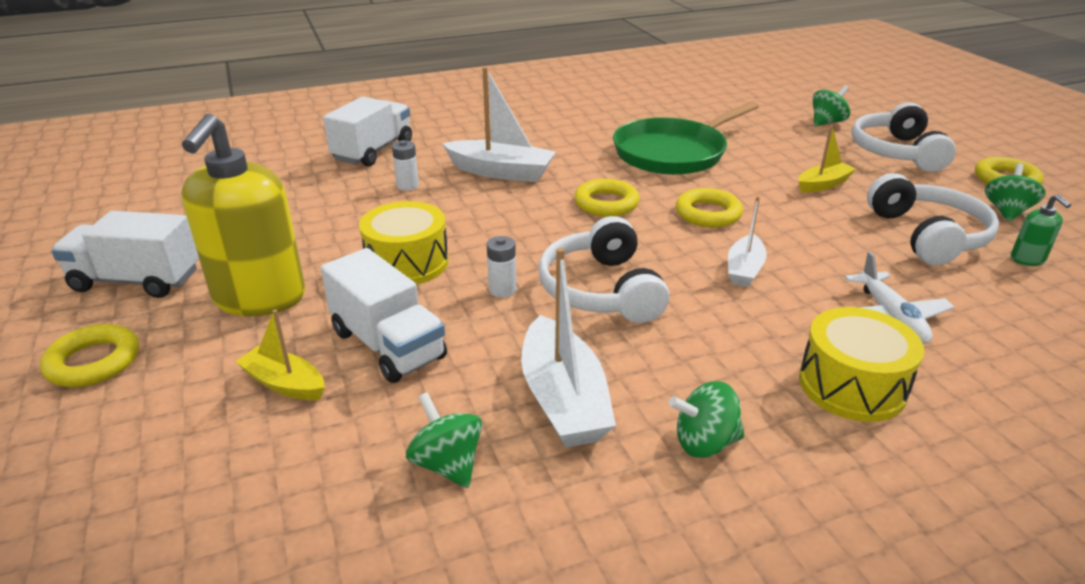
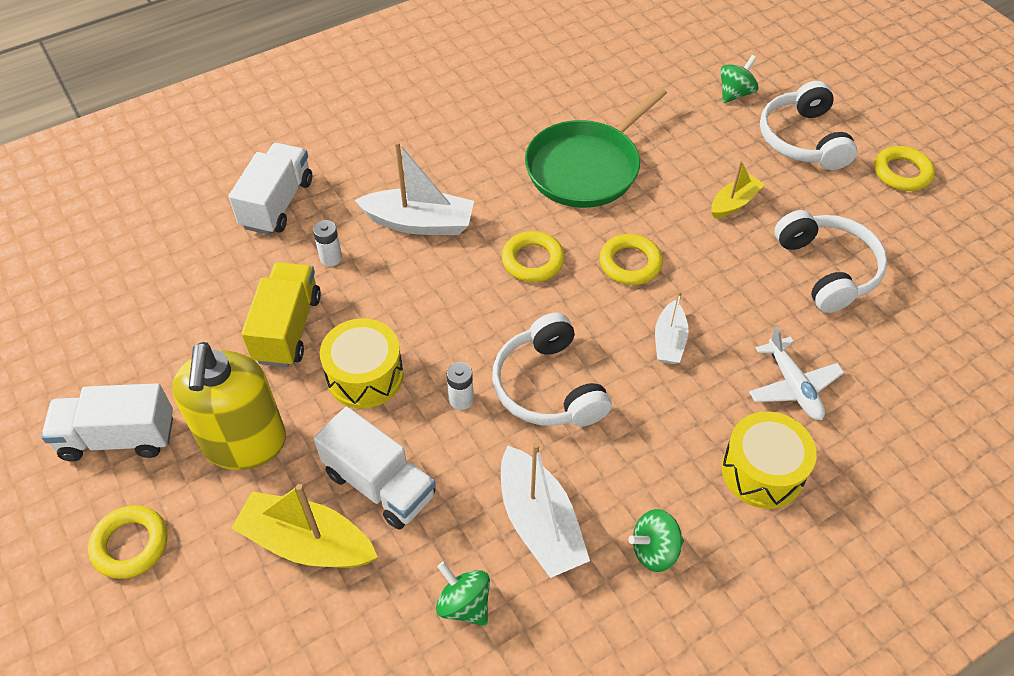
camera: 10 degrees left, 20 degrees up
(284, 384) = (307, 543): yellow boat -> yellow boat, size x1.68
(345, 225) = (288, 328): none -> yellow truck
(1007, 211) = (898, 224): green spinning top -> none
(1027, 259) = (909, 292): green soap dispenser -> none

